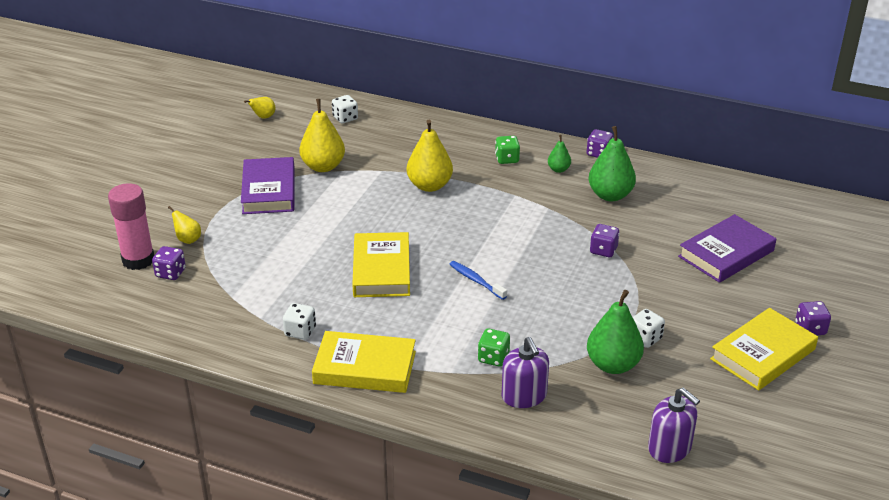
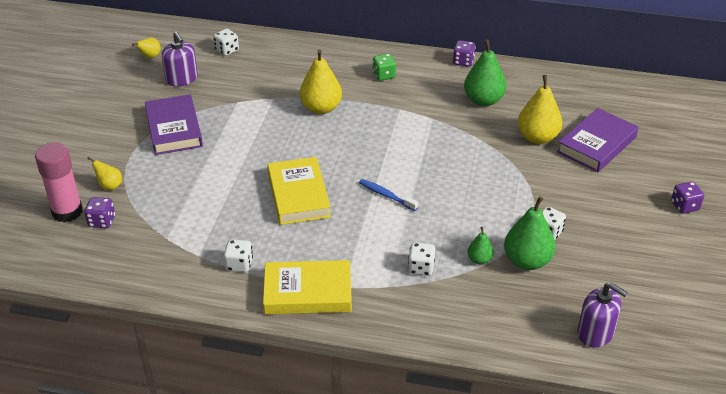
camera: 10 degrees left, 5 degrees up
(323, 166) = (218, 100): yellow pear -> yellow pear (537, 137)
(493, 358) = (421, 268): green dice -> white dice
(524, 396) = (457, 301): purple soap dispenser -> purple soap dispenser (182, 79)
(558, 169) = (432, 80): green pear -> green pear (479, 260)
(603, 250) = (491, 153): purple dice -> none
(763, 354) = (651, 235): yellow book -> none

